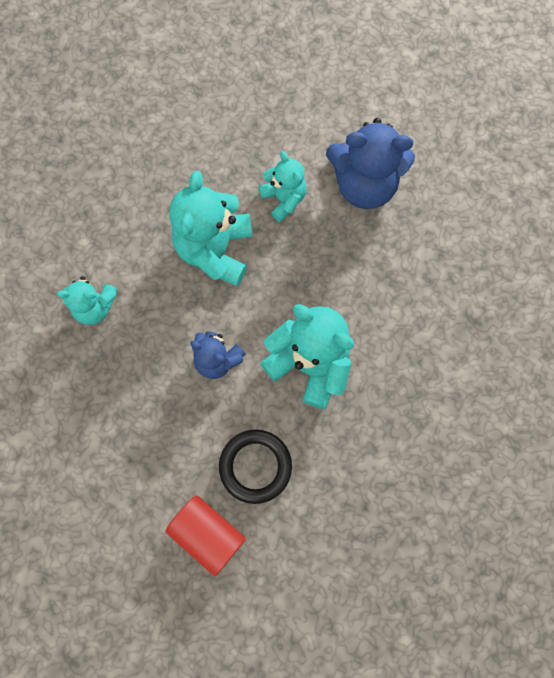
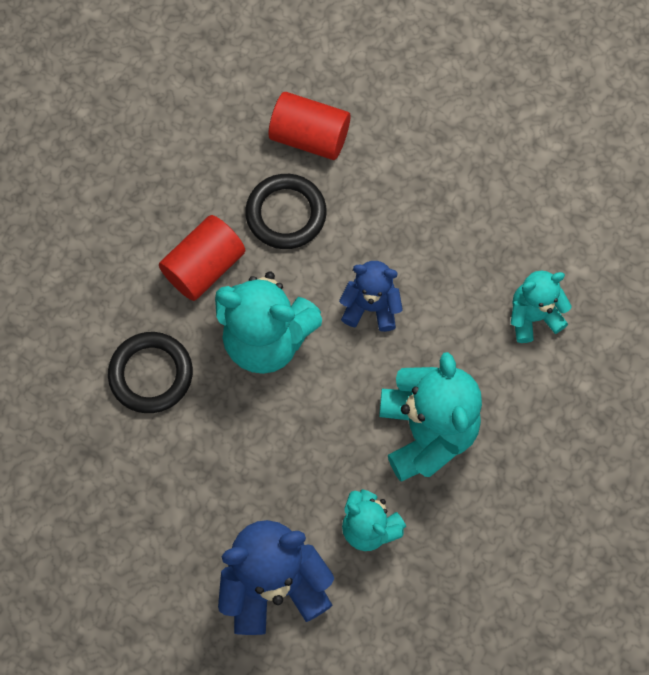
camera: 160 degrees right, 5 degrees down
(340, 442) = (204, 267): none -> red cylinder
(410, 366) = (151, 374): none -> black ring

